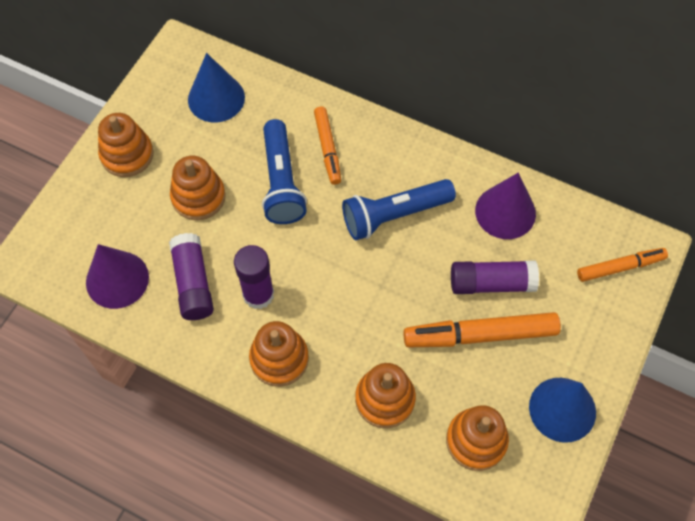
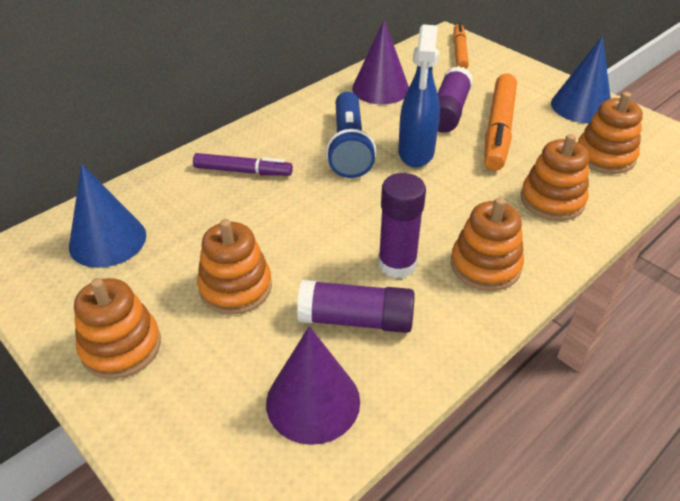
camera: 70 degrees left, 20 degrees down
(281, 182) = (261, 213): blue flashlight -> none
(327, 148) = (243, 171): orange marker -> purple marker
(409, 271) = (416, 153): none -> blue spray bottle

